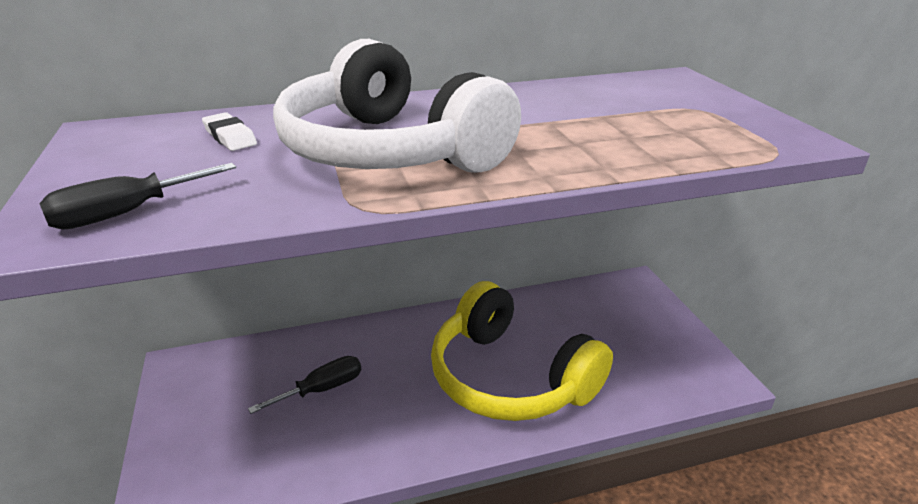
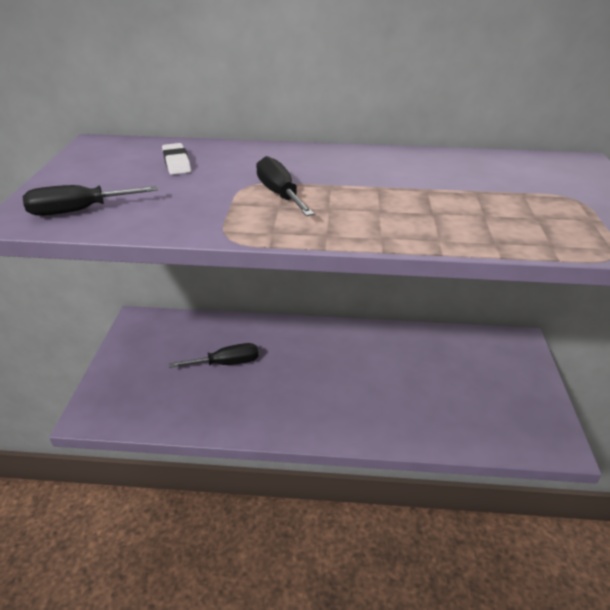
camera: 20 degrees right, 5 degrees up
(389, 151) = (279, 194): white headphones -> black screwdriver
(509, 377) = (370, 392): yellow headphones -> none

